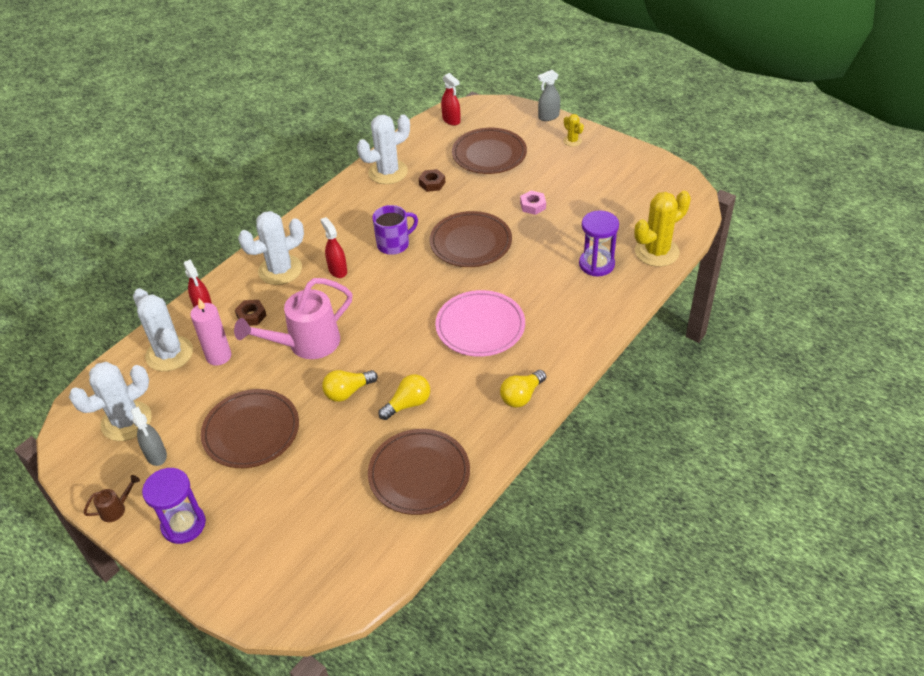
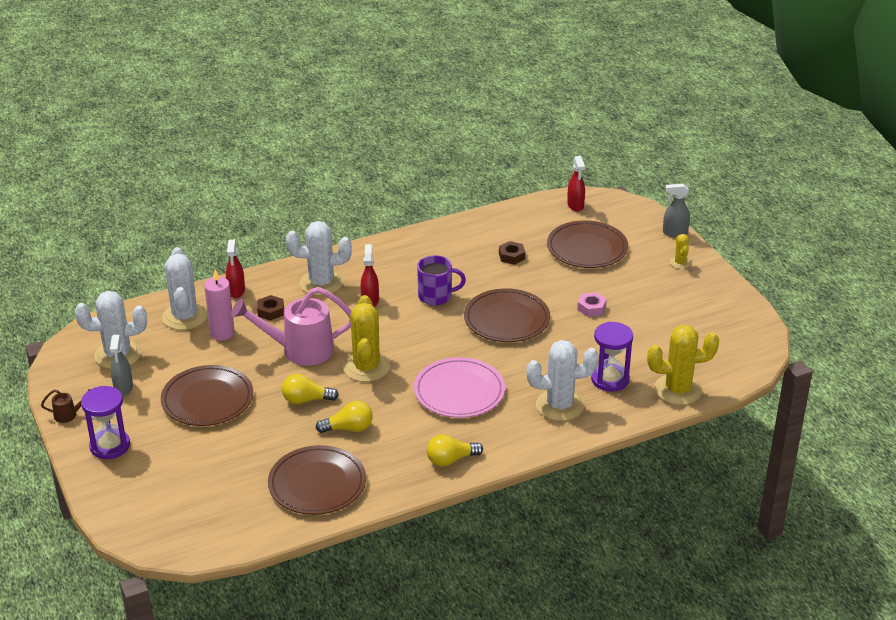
camera: 25 degrees right, 10 degrees down
(380, 336) = (366, 367): none -> yellow cactus
(388, 172) = (478, 232): white cactus -> white cactus (559, 405)

